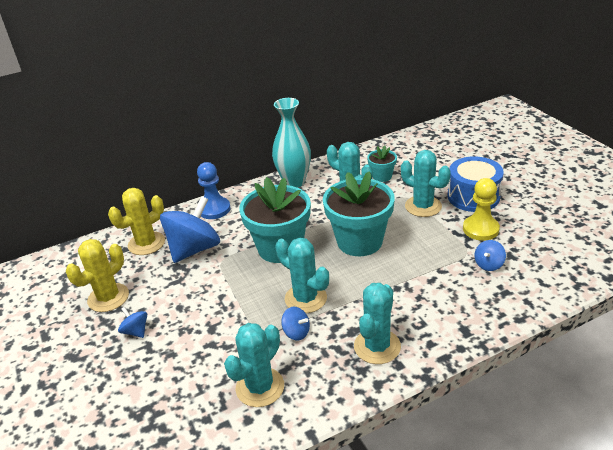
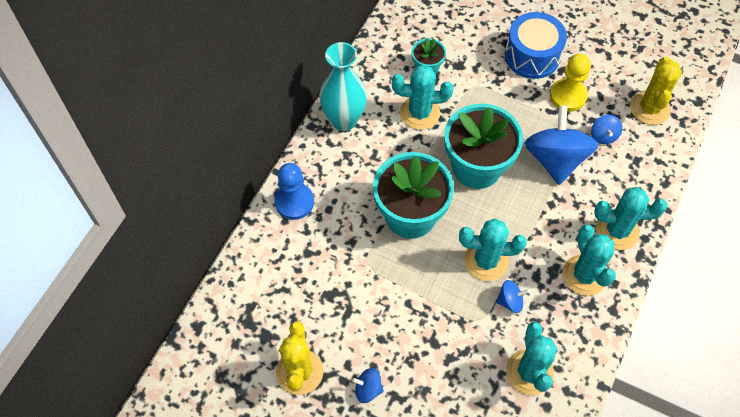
camera: 40 degrees left, 25 degrees up
(146, 243) = (267, 286): yellow cactus -> yellow cactus (649, 108)
(194, 249) = (326, 264): blue spinning top -> blue spinning top (555, 159)
(423, 206) = (497, 92): turquoise cactus -> turquoise cactus (617, 230)

